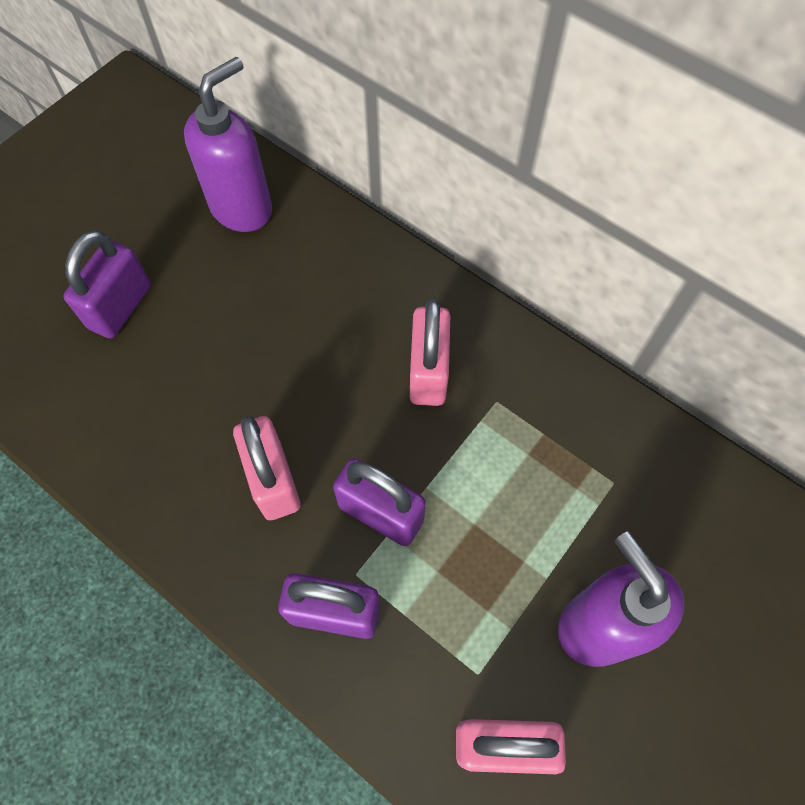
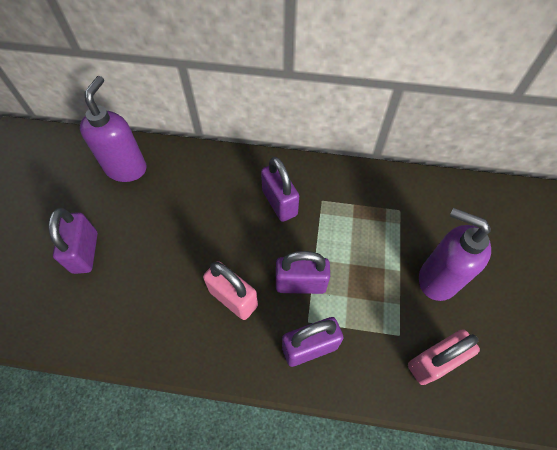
camera: 30 degrees left, 5 degrees down
(428, 372) = (279, 203): pink padlock -> purple padlock

